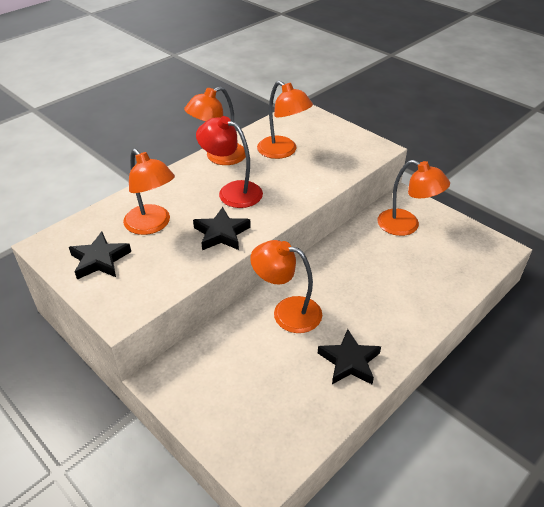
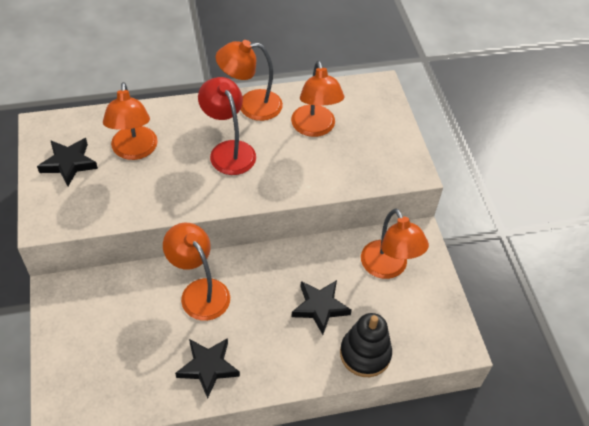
camera: 30 degrees right, 10 degrees up
(221, 233) = (181, 190): black star -> black star (320, 307)
(450, 287) = (365, 354): none -> black stacking toy

